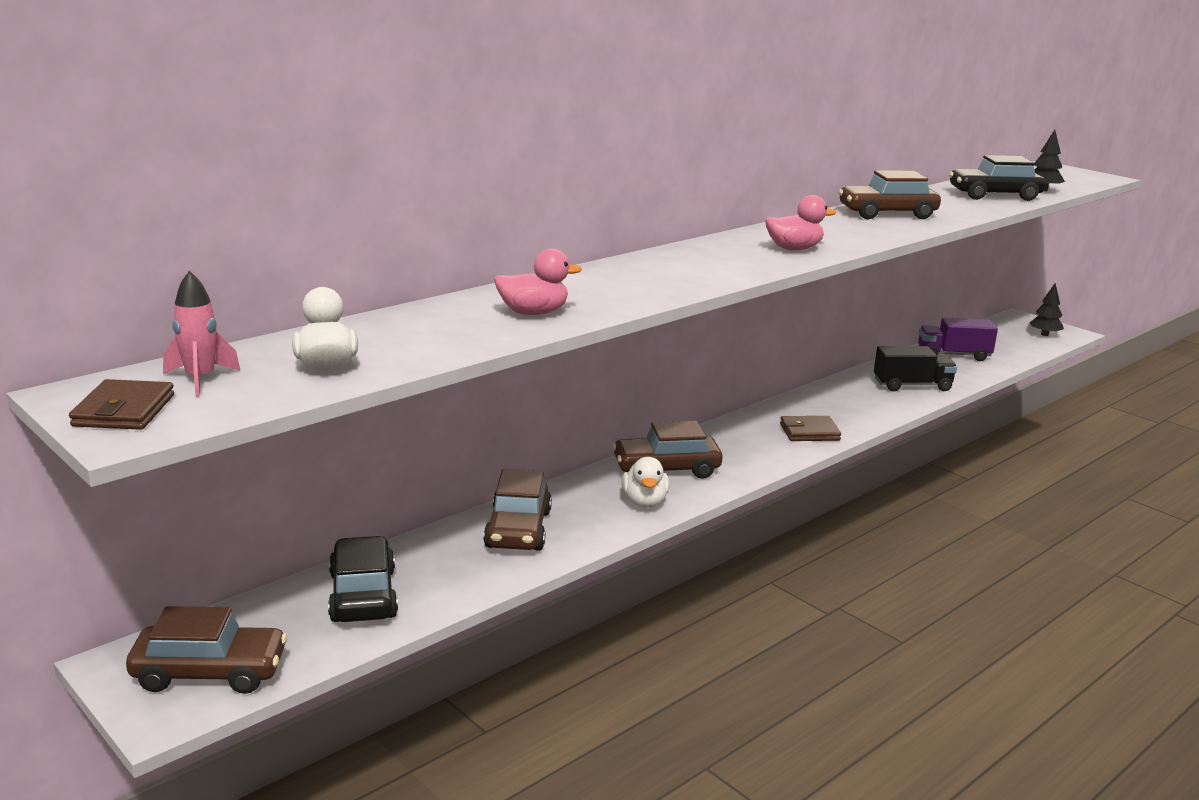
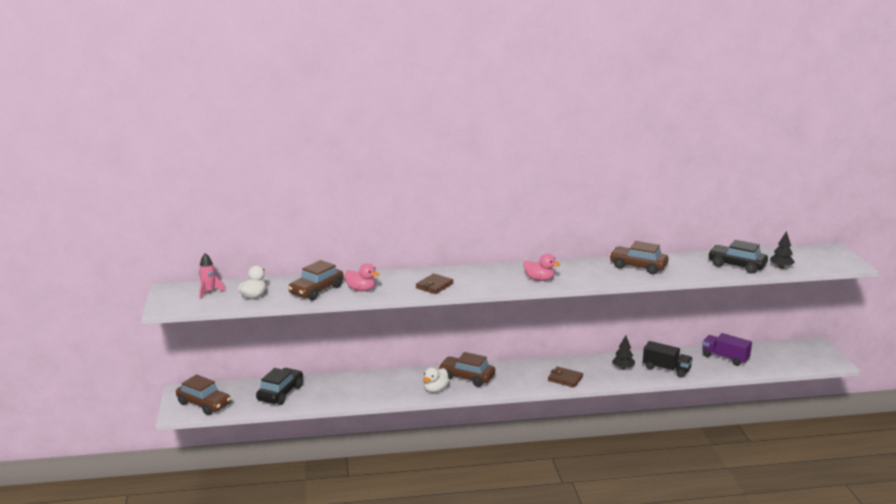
camera: 35 degrees right, 0 degrees up
(124, 410) = (173, 299): brown wallet -> brown wallet (434, 286)
(518, 529) = (367, 385): brown car -> brown car (316, 290)
(1044, 334) = (813, 360): black tree -> black tree (623, 368)

